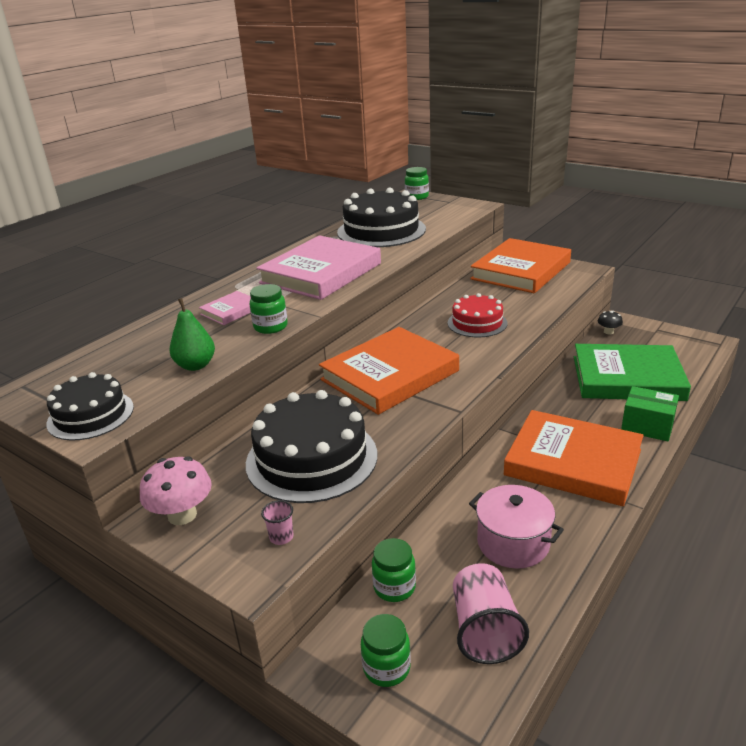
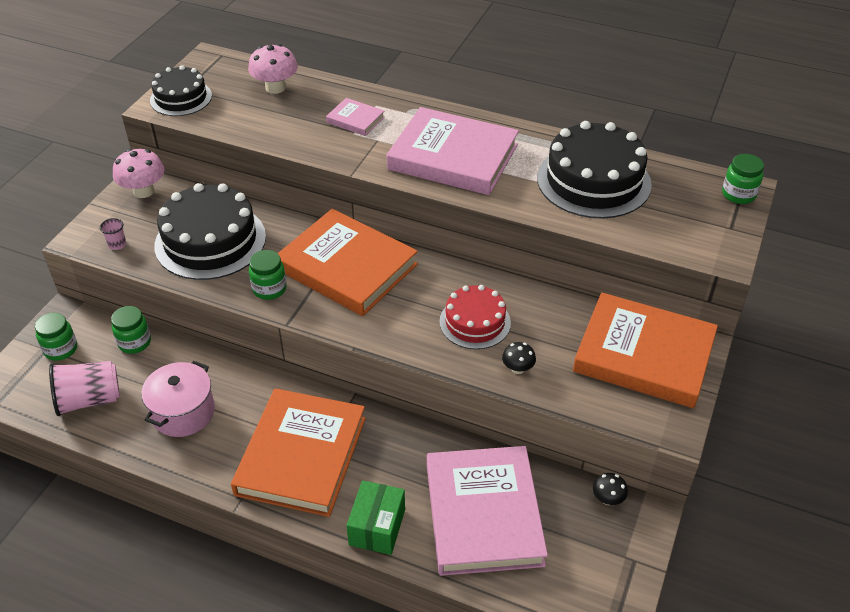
camera: 75 degrees right, 15 degrees up
(132, 351) = (275, 88): none -> pink mushroom
(195, 365) = (253, 126): green pear -> none
(270, 327) = (325, 150): green jar -> green jar (269, 289)
(530, 311) = (517, 368): none -> black mushroom
(627, 378) = (483, 514): green book -> pink book

